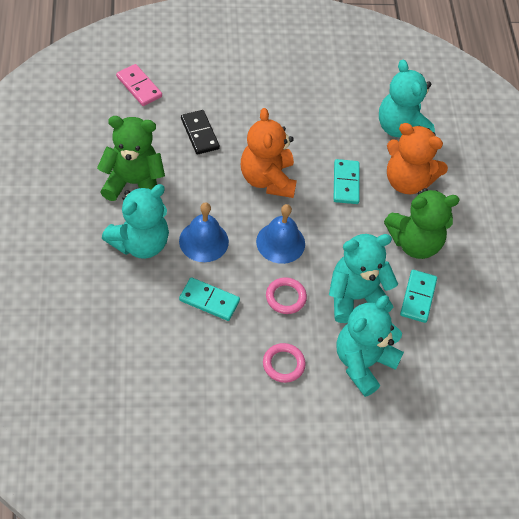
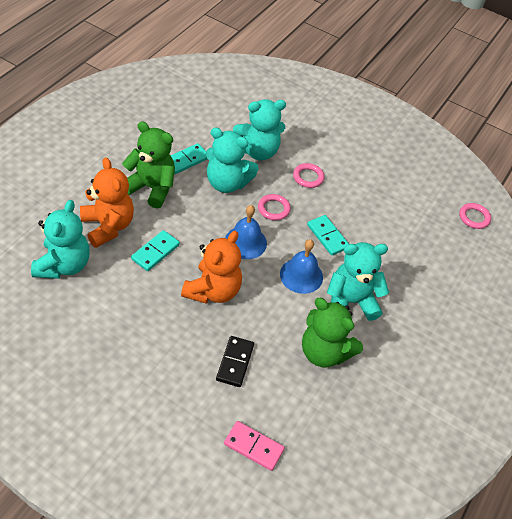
camera: 145 degrees left, 5 degrees down
(61, 440) = (474, 217): none -> pink ring
(139, 87) = (253, 446): pink domino -> pink domino turned 60 degrees counterclockwise

